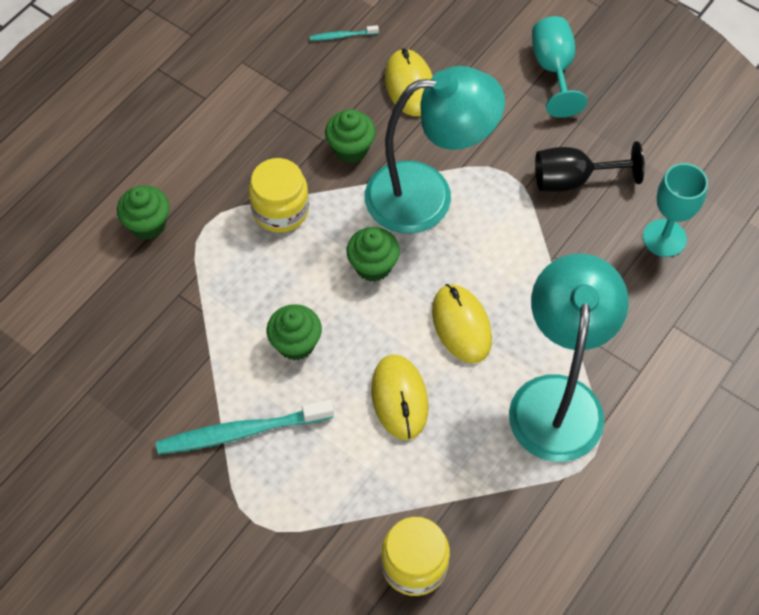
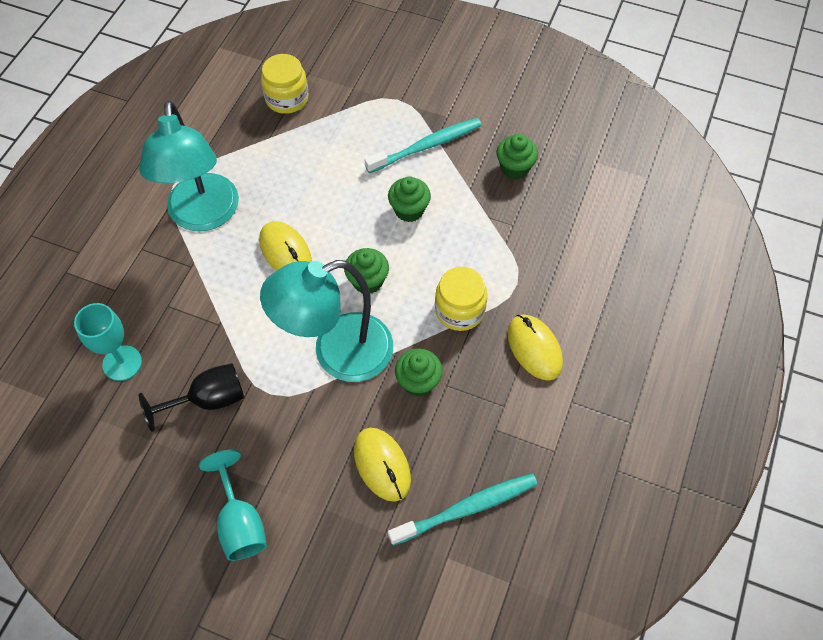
camera: 165 degrees right, 0 degrees up
(148, 225) = (563, 272): green cupcake -> green cupcake (514, 168)
(342, 36) = (467, 508): turquoise toothbrush -> turquoise toothbrush, size x2.16
(399, 398) = (321, 190): yellow mouse -> yellow mouse (534, 348)

